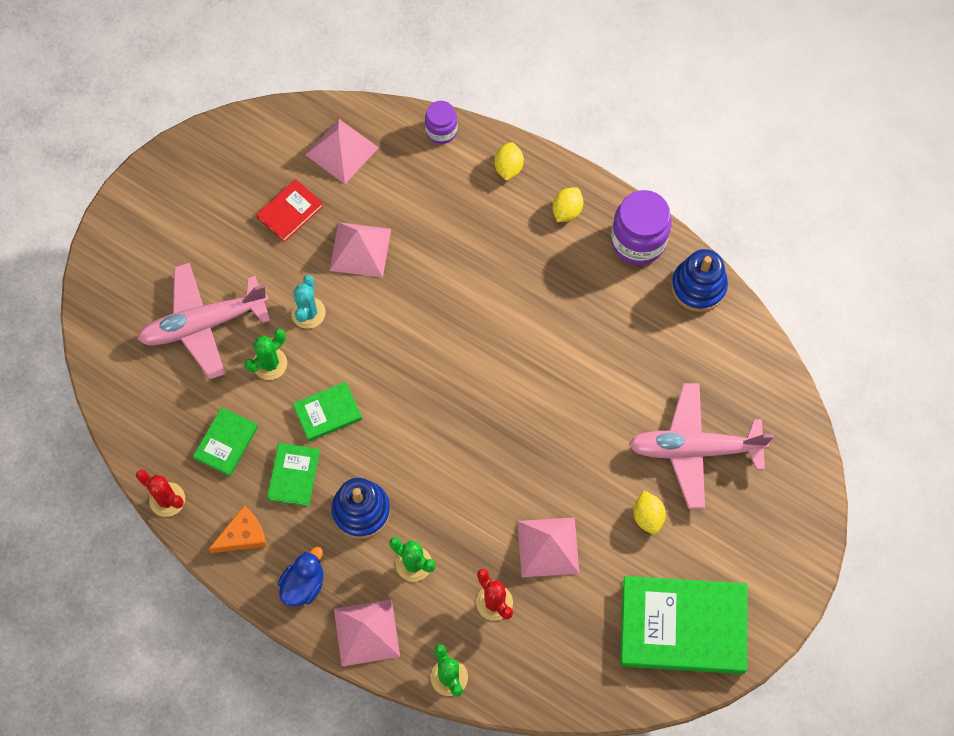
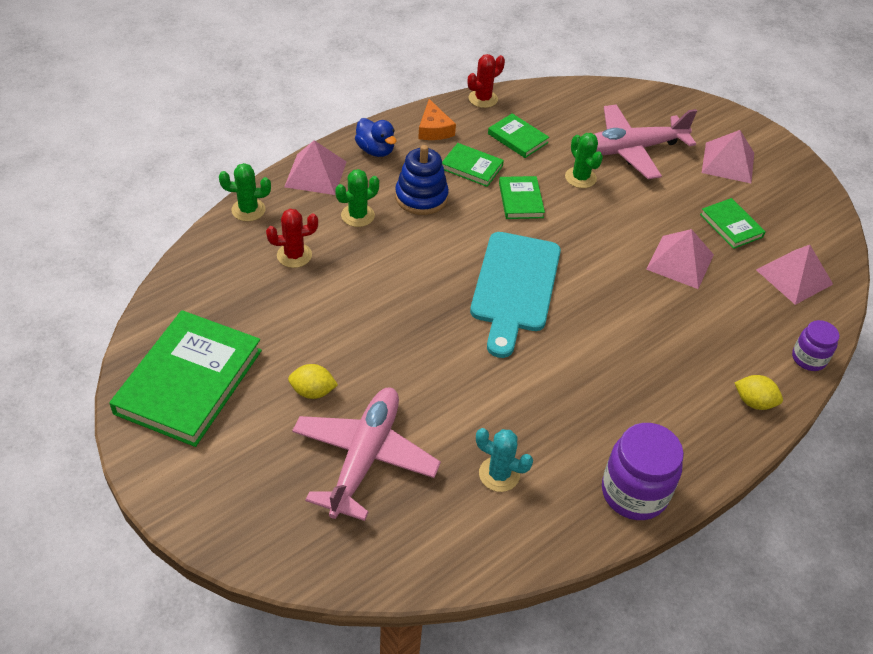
camera: 105 degrees right, 20 degrees down
(203, 324) = (630, 149): pink plane -> pink plane turned 105 degrees counterclockwise
(290, 212) = (731, 225): red book -> green book
(308, 313) = (623, 212): turquoise cactus -> turquoise cactus (499, 474)
(453, 386) = (514, 287): none -> turquoise cutting board
(548, 547) = (324, 306): pink pyramid -> pink pyramid (728, 162)
(567, 211) = (688, 437): yellow lemon -> none
(698, 286) = (558, 533): blue stacking toy -> none

